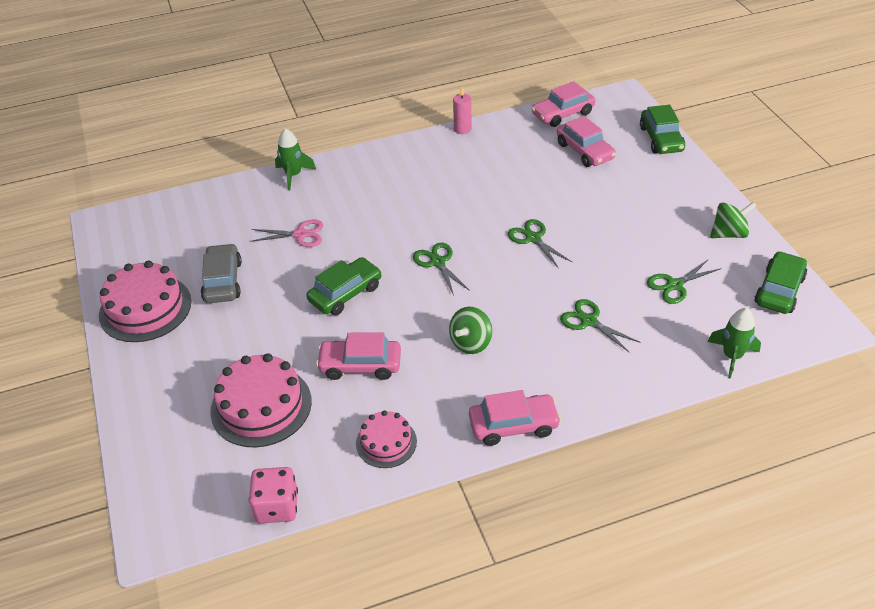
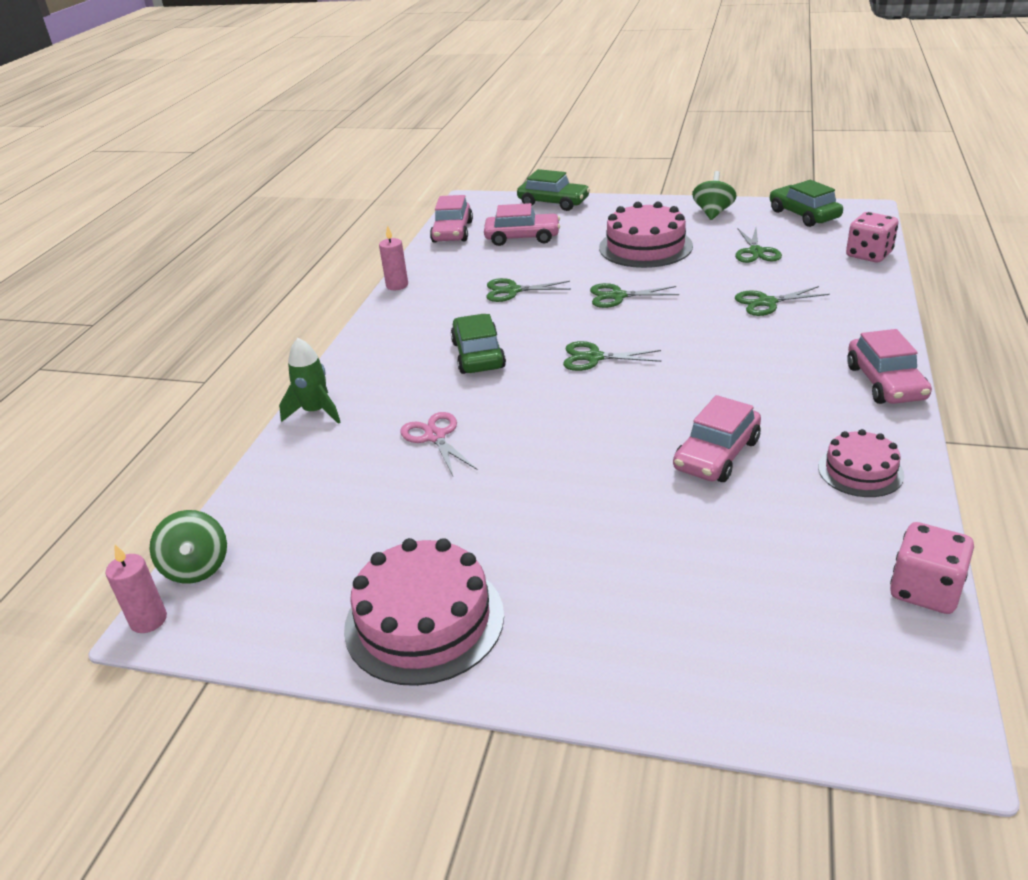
camera: 55 degrees left, 10 degrees down
(100, 216) = (148, 620): none -> pink candle
(222, 281) = (450, 526): grey car -> none
(261, 406) = (727, 555): pink cake -> pink cake (645, 247)
(300, 234) = (435, 437): pink scissors -> pink scissors turned 60 degrees counterclockwise
(345, 293) = (581, 432): green car -> green car (478, 355)
(471, 343) = (742, 373): green spinning top -> green spinning top (197, 568)
(498, 184) = (512, 291): none -> green scissors
(513, 425) = (885, 382): pink car -> pink car turned 150 degrees clockwise
(732, 356) = (869, 255): green rocket -> pink dice

